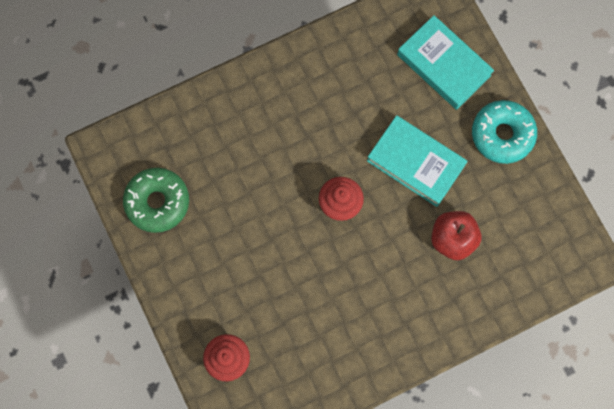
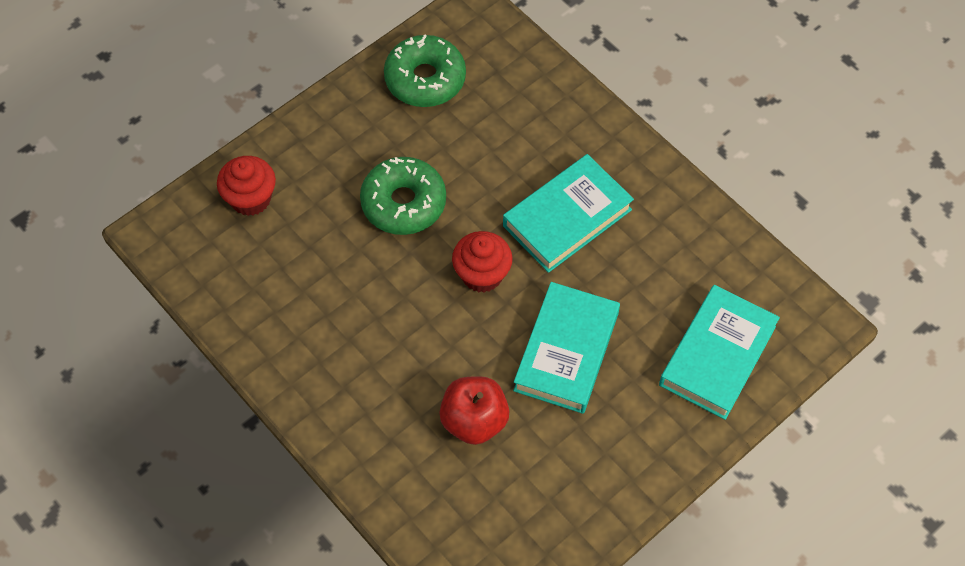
camera: 75 degrees right, 15 degrees down
(264, 245) = (403, 203): none -> green donut
(310, 132) = (567, 218): none -> turquoise book
(502, 134) = (643, 453): turquoise donut -> none

